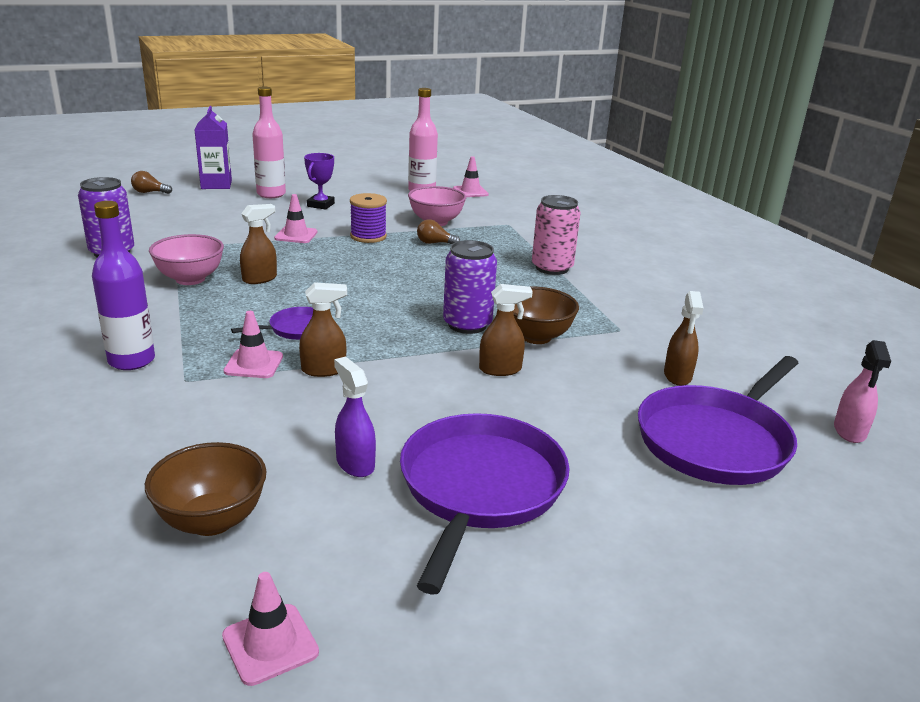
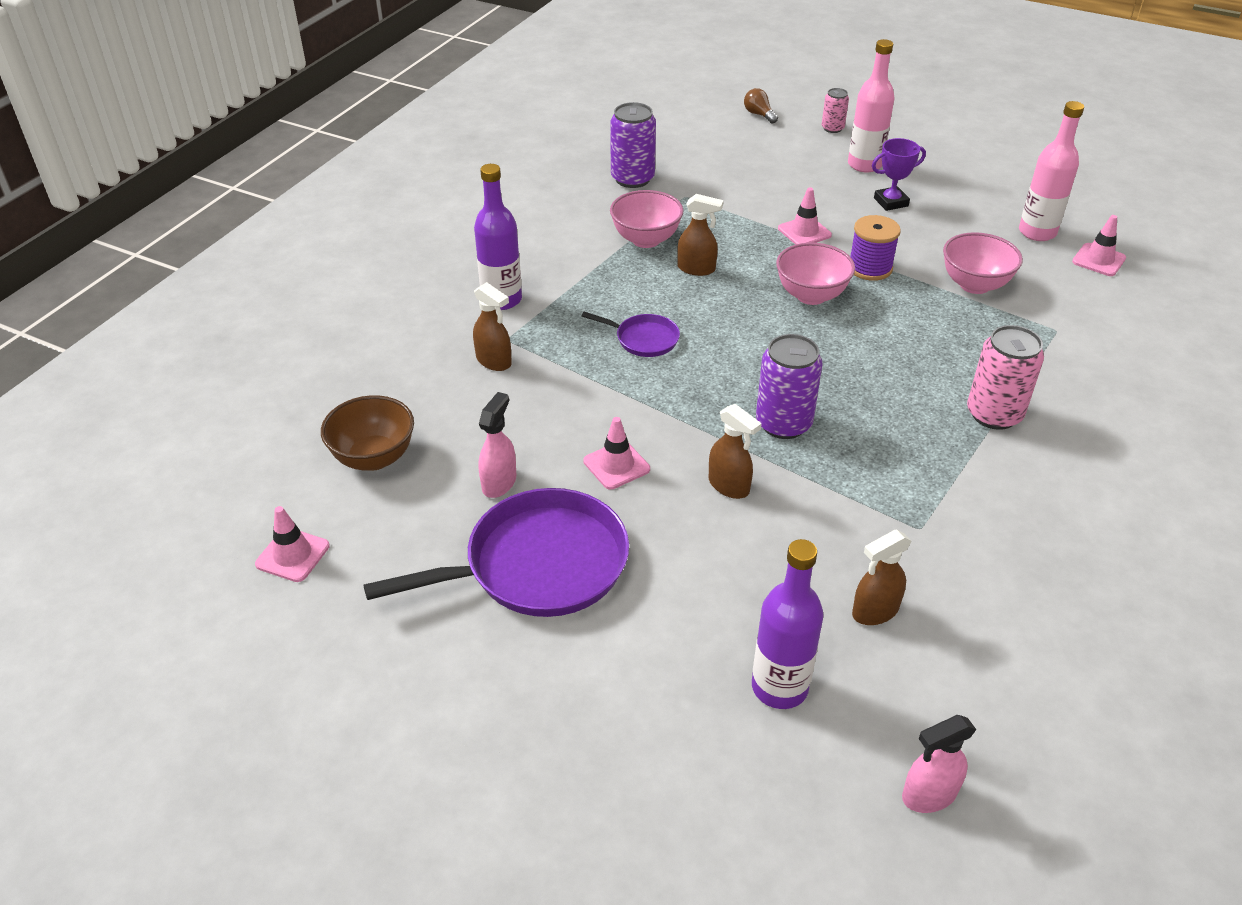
camera: 55 degrees right, 15 degrees up
(216, 184) = (832, 128): purple carton -> pink can
(253, 364) = (566, 353): pink traffic cone -> pink traffic cone (616, 465)
(324, 370) = (602, 391): brown spray bottle -> brown spray bottle (494, 361)
(355, 463) = (499, 483): purple spray bottle -> pink spray bottle
(360, 261) = (811, 295): none -> pink bowl
(435, 243) = (923, 312): brown light bulb -> none
(536, 337) = (821, 477): brown bowl -> none
(716, 440) = (779, 687): purple pan -> purple bottle

